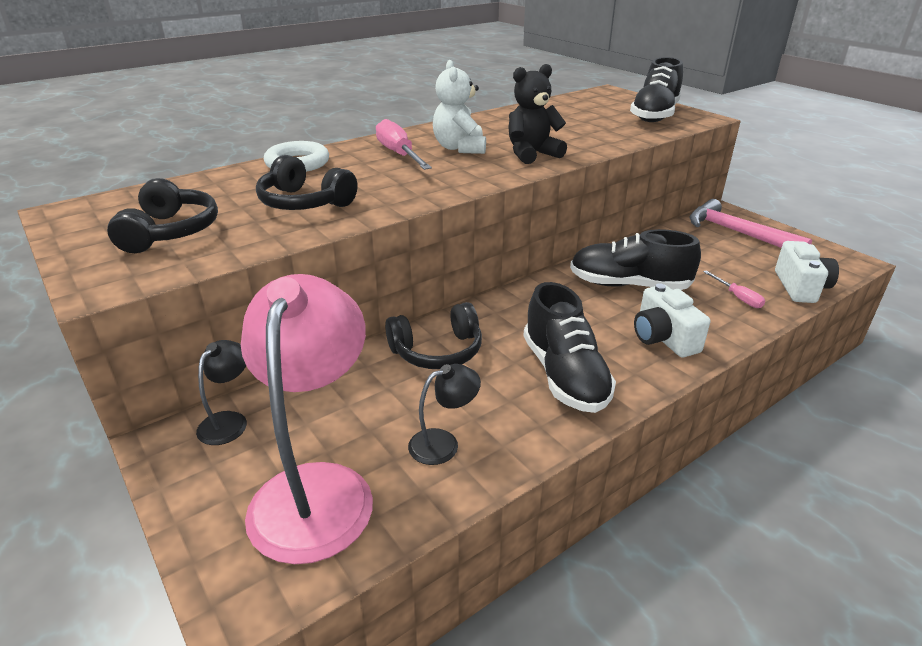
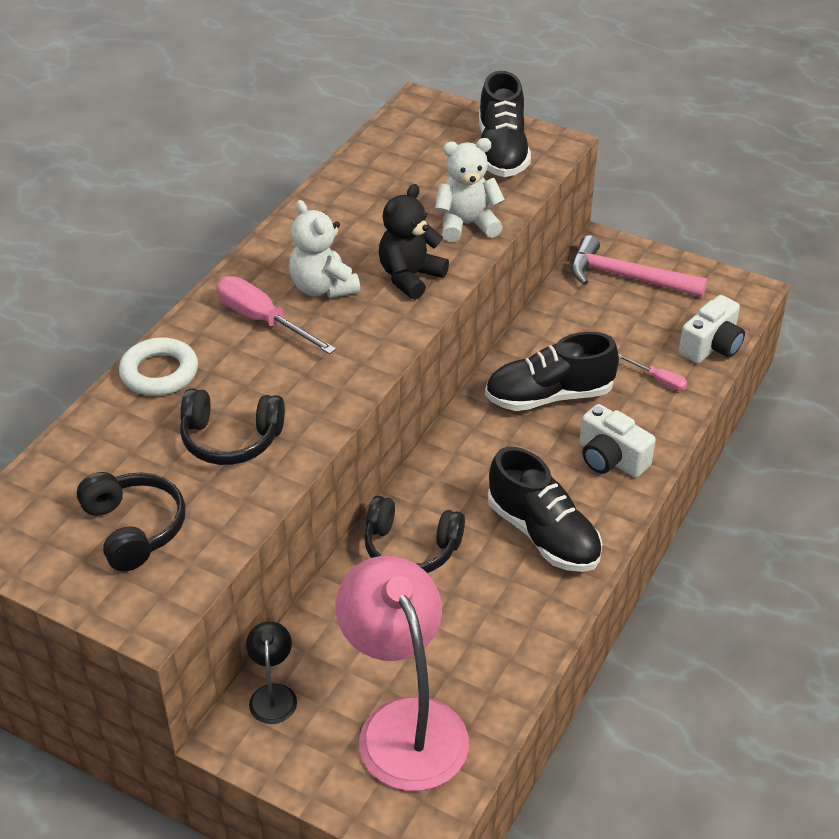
camera: 25 degrees left, 10 degrees up
(437, 351) = (411, 548): black headphones -> black headphones turned 60 degrees clockwise
(443, 443) = (479, 643): black lamp -> none
(600, 139) = (467, 224): none -> white teddy bear
(800, 287) = (711, 346): white camera -> white camera turned 60 degrees clockwise

